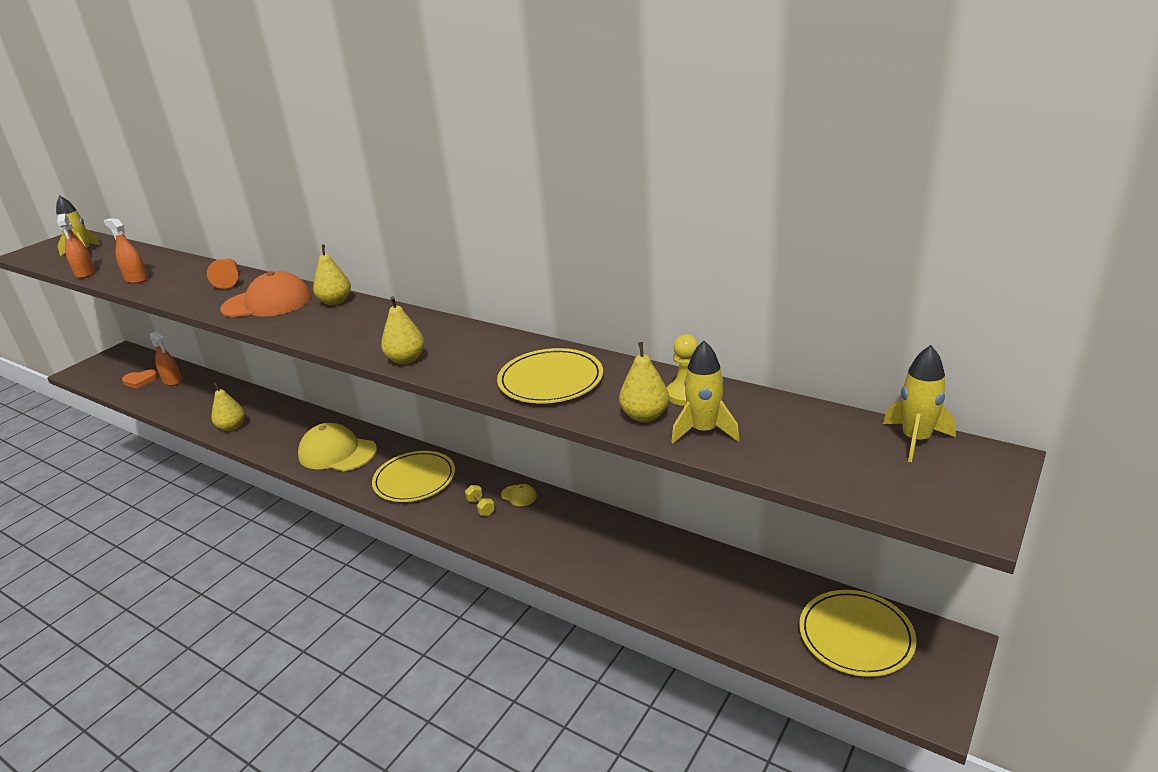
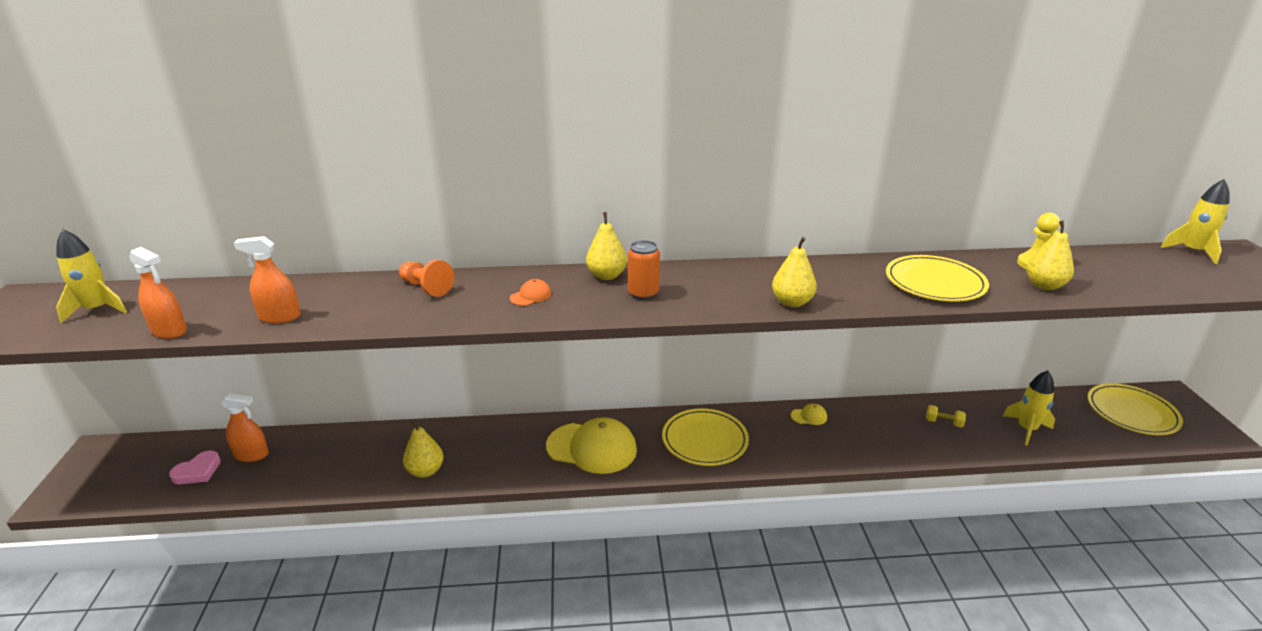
camera: 40 degrees left, 0 degrees up
(140, 381) = (197, 471): orange heart -> pink heart
(267, 303) = (531, 296): orange cap -> orange cap, size x0.42
(329, 322) = (643, 294): none -> orange can
(337, 453) = (592, 448): yellow cap -> yellow cap turned 150 degrees counterclockwise
(481, 507) = (795, 437): yellow dumbbell -> yellow dumbbell (943, 422)
(704, 431) = (1095, 283): yellow rocket -> yellow rocket (1027, 429)

